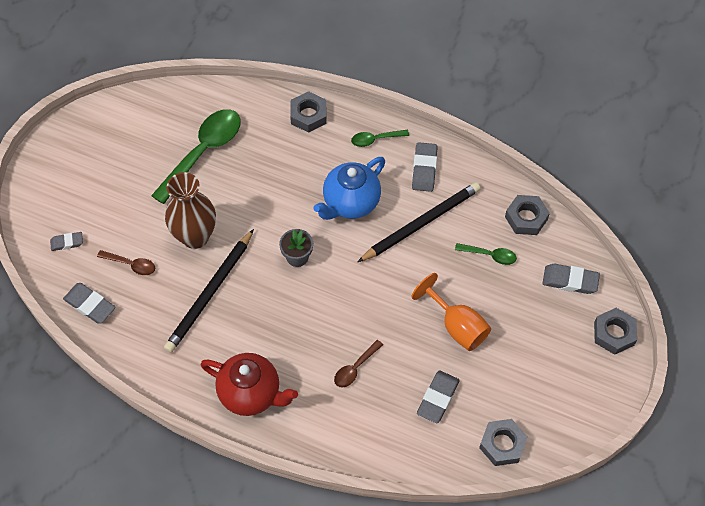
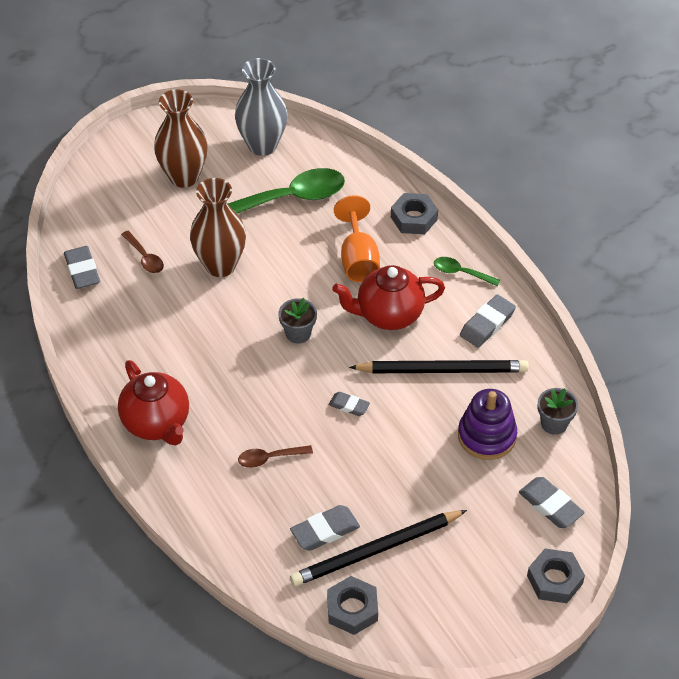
camera: 35 degrees right, 10 degrees down
(67, 242) = (106, 210): grey eraser -> grey eraser (349, 406)
(107, 179) = (184, 177): none -> brown vase
(148, 118) = (262, 145): none -> grey vase
(210, 293) = (193, 319): black pencil -> black pencil (376, 550)
(350, 203) = (388, 315): blue teapot -> red teapot
(457, 326) = (399, 479): orange goblet -> orange goblet (358, 259)
(489, 255) = (487, 436): green spoon -> purple stacking toy
(526, 218) = (554, 423): grey nut -> grey flower pot

